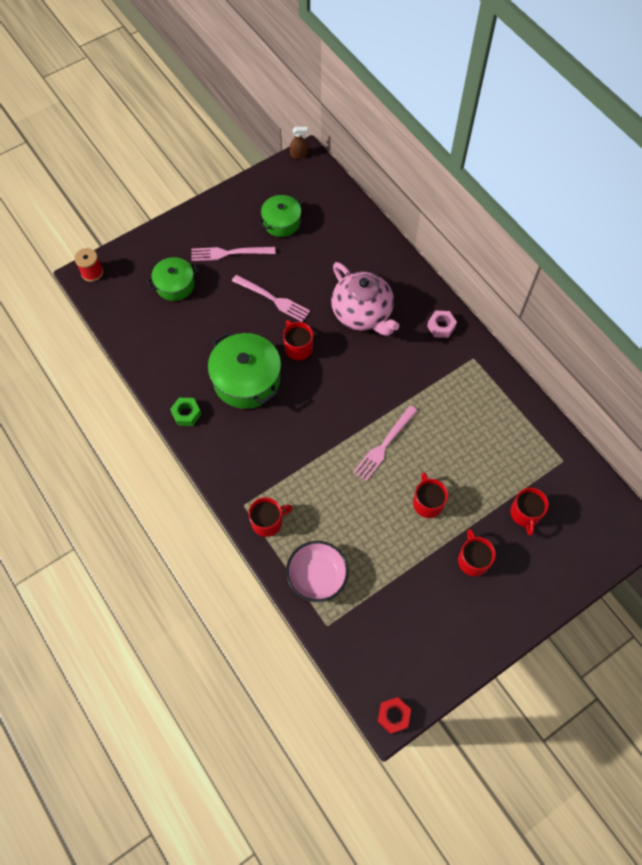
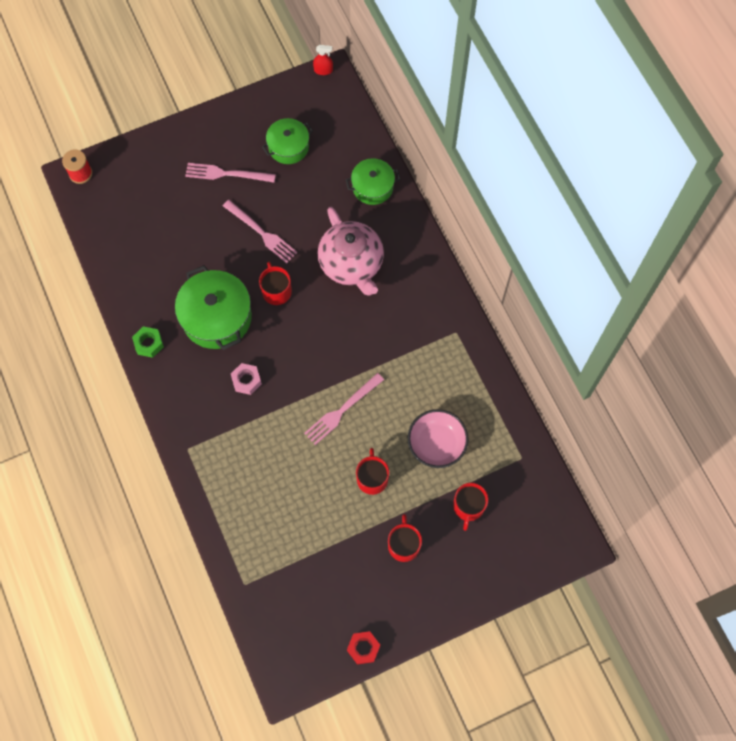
camera: 10 degrees right, 5 degrees up
(175, 285) = (163, 201): green pot -> green pot (372, 187)
(268, 522) = (208, 470): red mug -> none
(298, 154) = (323, 70): brown spray bottle -> red spray bottle
(317, 576) = (245, 534): pink bowl -> pink bowl (436, 444)
(393, 716) = (289, 683): red nut -> red nut (363, 648)
(441, 326) = (430, 292): pink nut -> pink nut (246, 380)

